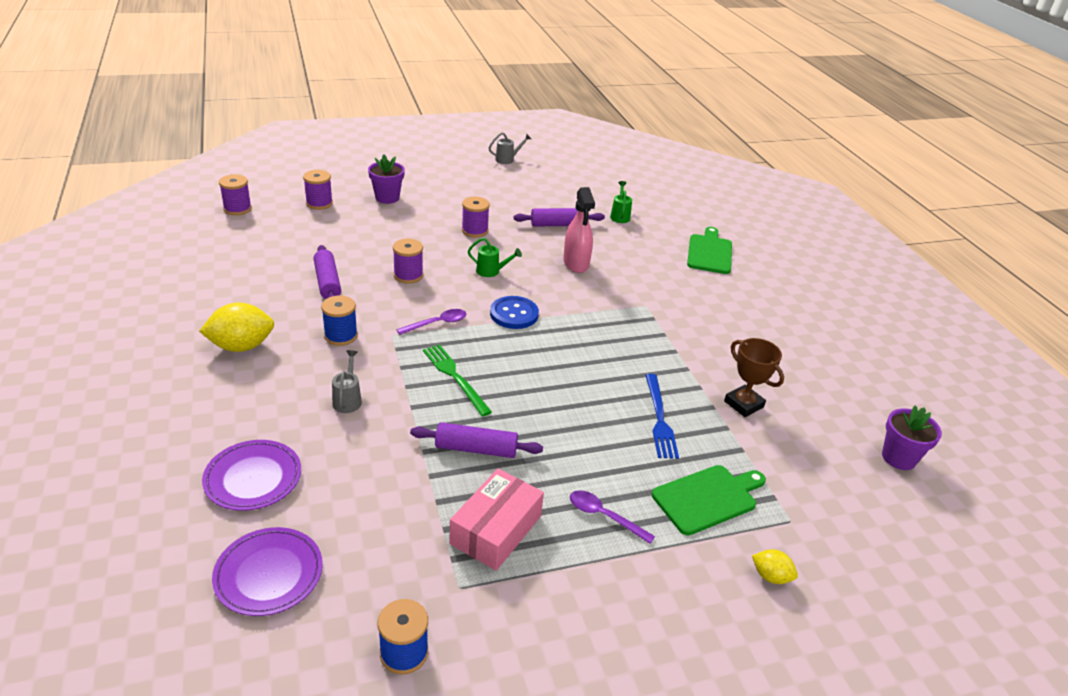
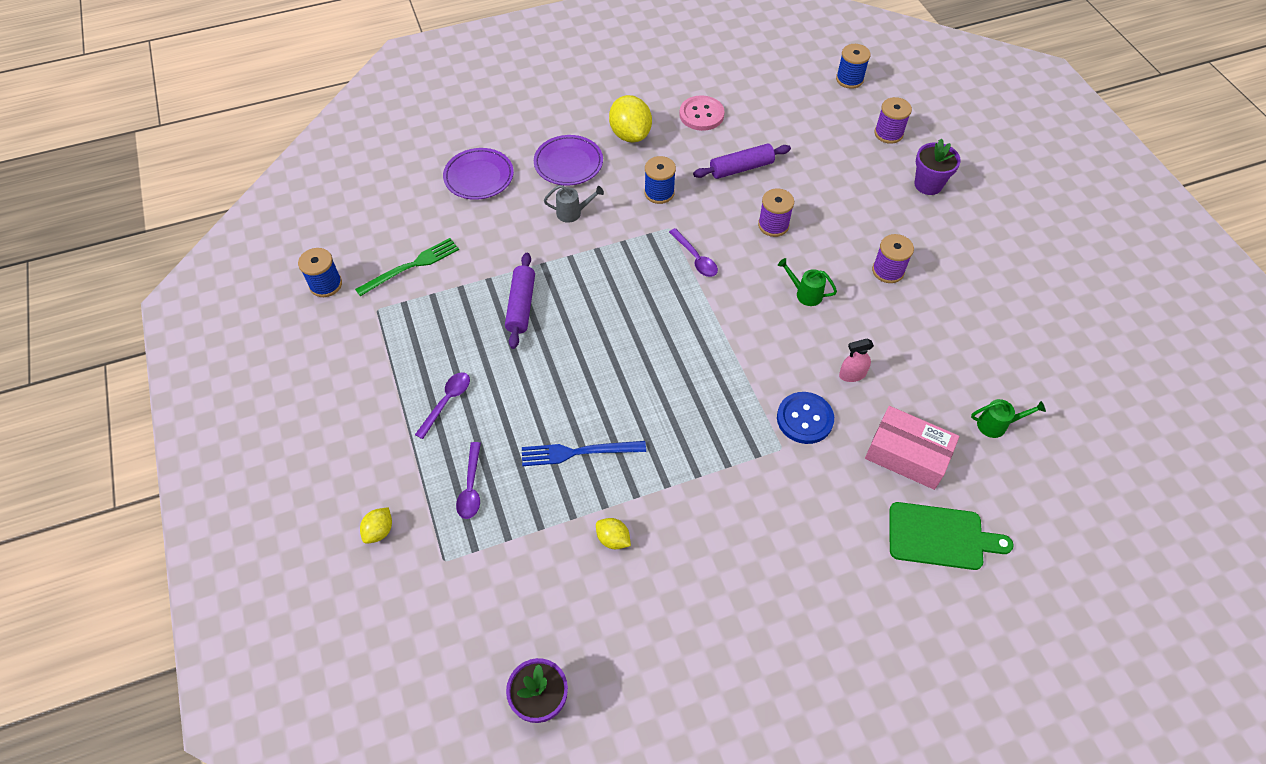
camera: 90 degrees right, 20 degrees up
(237, 209) = (849, 79): purple spool -> blue spool
(237, 296) = (701, 115): none -> pink button
(269, 574) = (392, 205): purple plate -> purple plate (568, 163)
(455, 377) = (615, 281): green fork -> green fork (411, 266)
(491, 271) = (805, 293): green watering can -> green watering can turned 105 degrees clockwise
(496, 530) = (431, 326): pink box -> pink box (907, 454)
(507, 159) = (1097, 288): grey watering can -> none
(514, 314) = (728, 319): blue button -> blue button (804, 419)
(558, 225) = (939, 354): purple rolling pin -> none
(576, 263) = (852, 374): pink spray bottle -> pink spray bottle, size x0.58
(708, 498) = (471, 488): green cutting board -> purple spoon
(743, 404) = (613, 539): brown trophy -> yellow lemon

